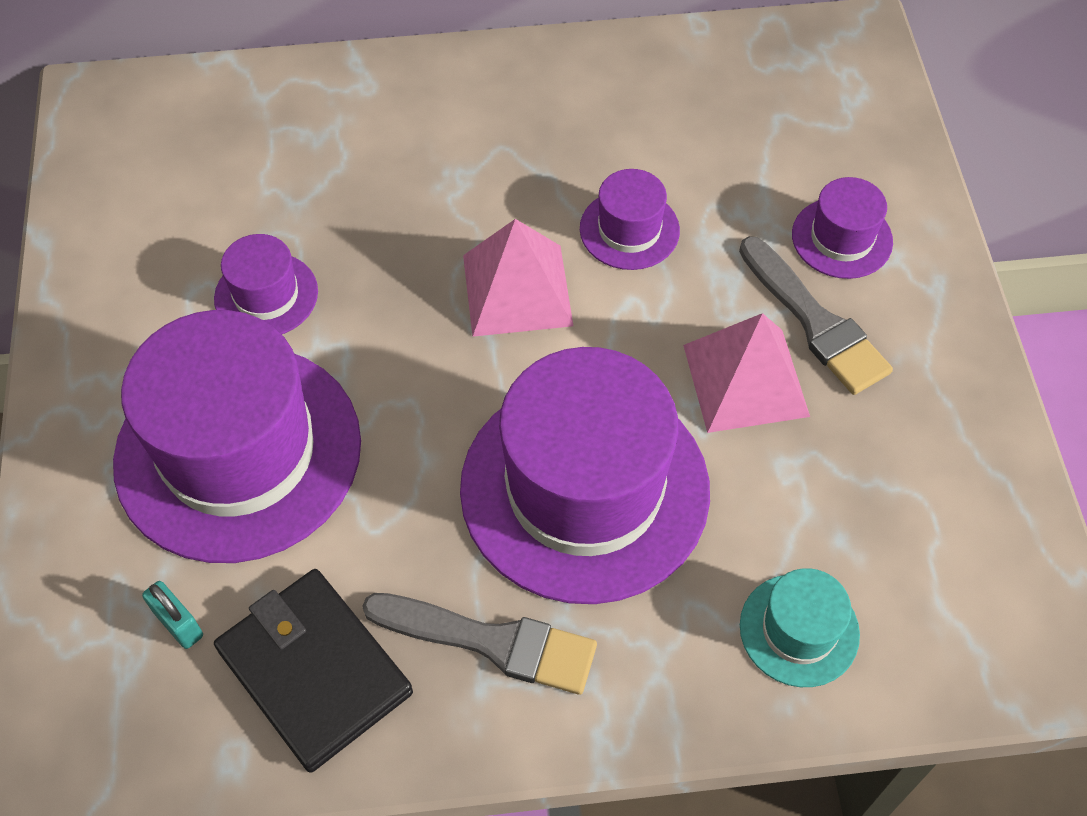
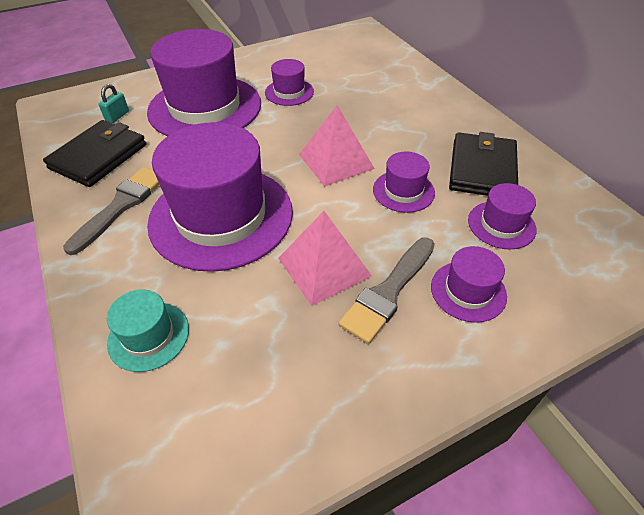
camera: 70 degrees right, 10 degrees down
(491, 642) = (121, 206): grey brush -> grey brush turned 150 degrees counterclockwise
(622, 117) = (482, 169): none -> black wallet
(743, 150) = (501, 225): none -> purple hat

